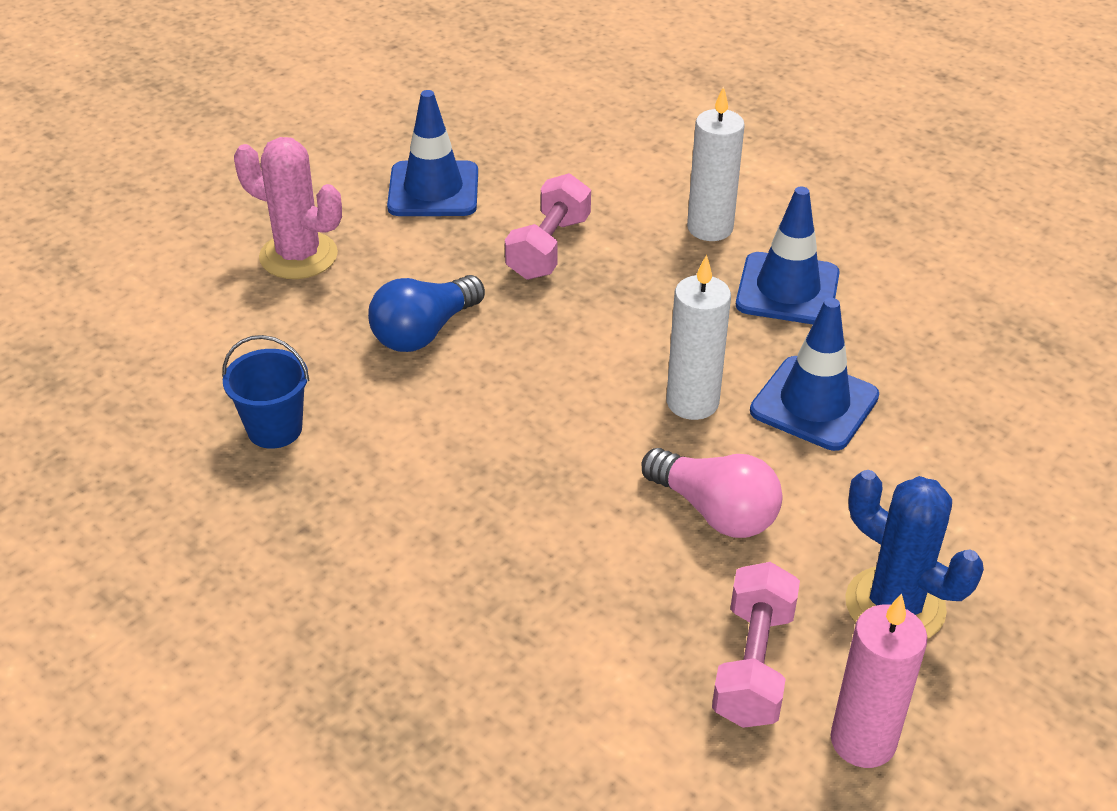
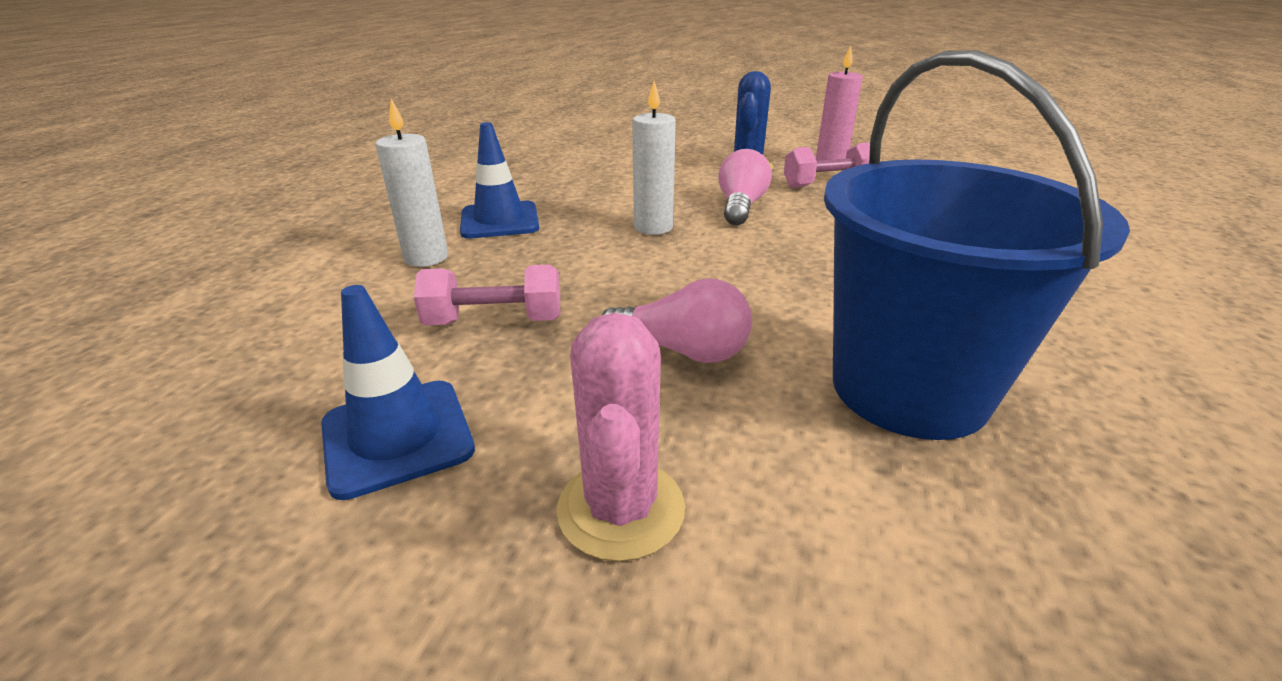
camera: 115 degrees left, 10 degrees down
(274, 429) = (909, 389): blue bucket -> blue bucket, size x2.40
(424, 332) = (682, 350): blue light bulb -> pink light bulb
(814, 404) = (617, 198): blue traffic cone -> none

